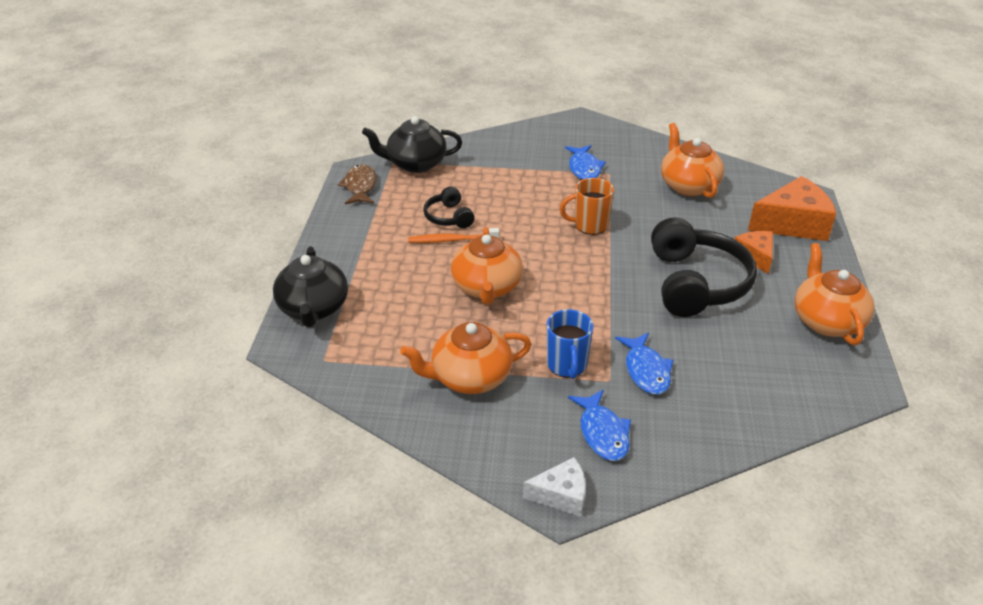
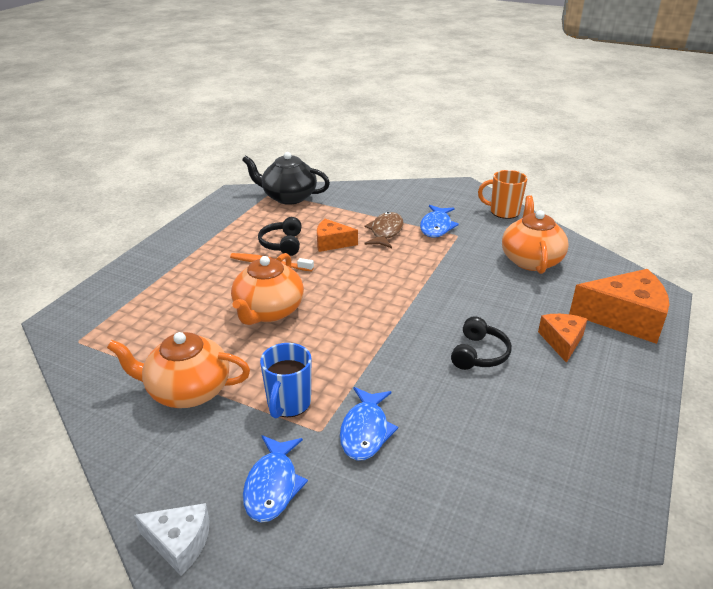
camera: 20 degrees right, 5 degrees down
(313, 309) = (107, 295): black teapot -> none
(360, 186) = (229, 206): brown fish -> brown fish (385, 232)
(496, 206) = (332, 243): none -> orange cheese
(589, 225) = (406, 276): orange mug -> orange mug (503, 212)
(696, 283) = (479, 354): black headphones -> black headphones, size x0.50
(826, 321) = (607, 430): orange teapot -> none

